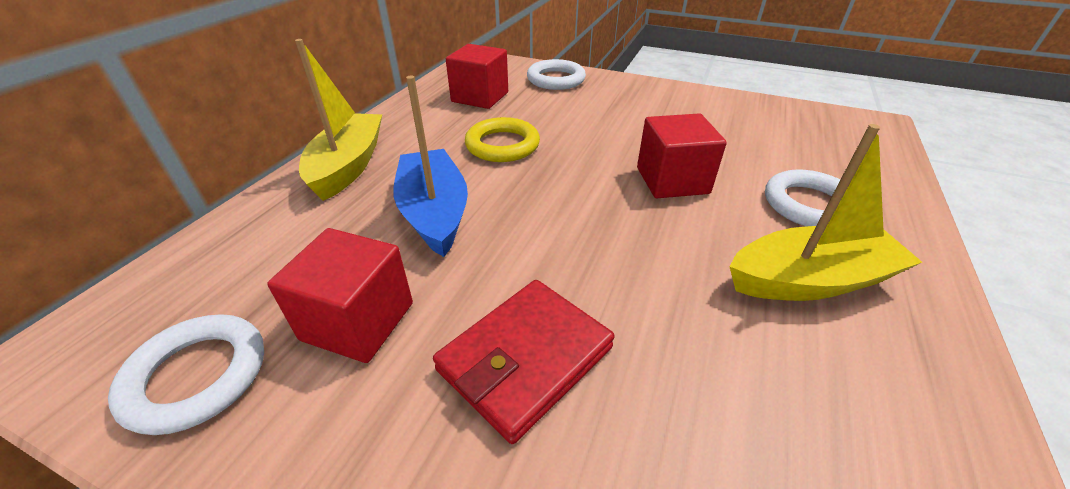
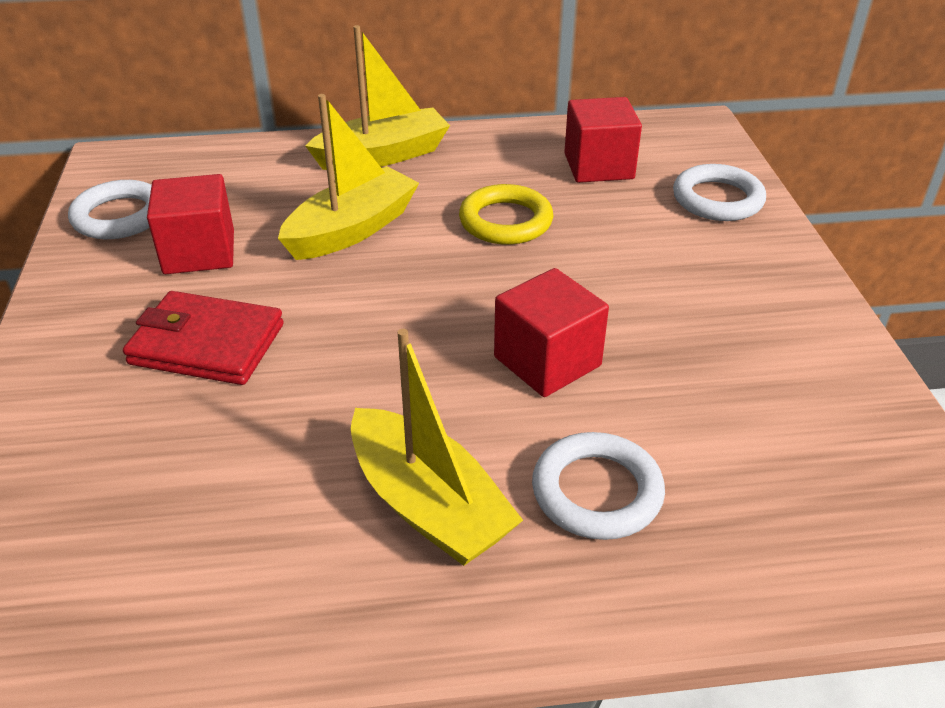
camera: 60 degrees right, 0 degrees up
(434, 212) = (352, 229): blue boat -> yellow boat

